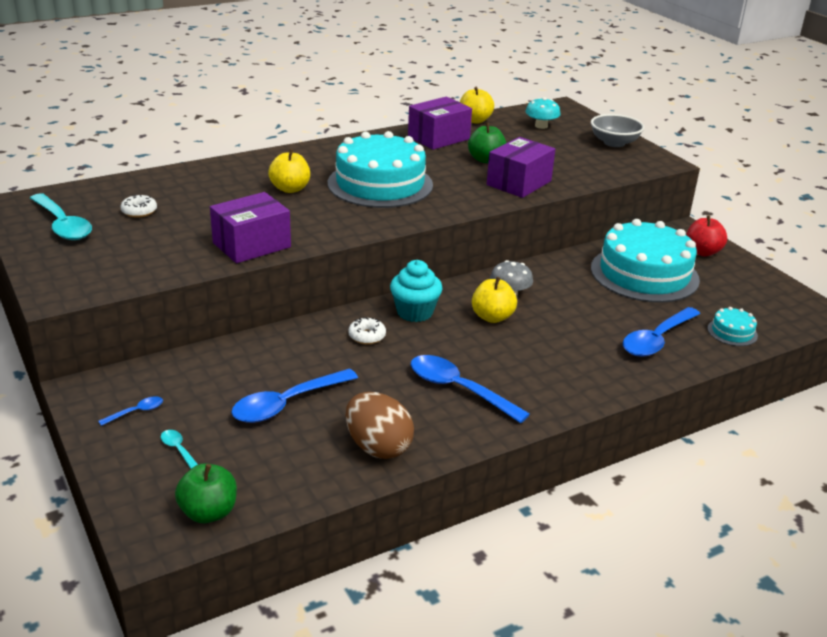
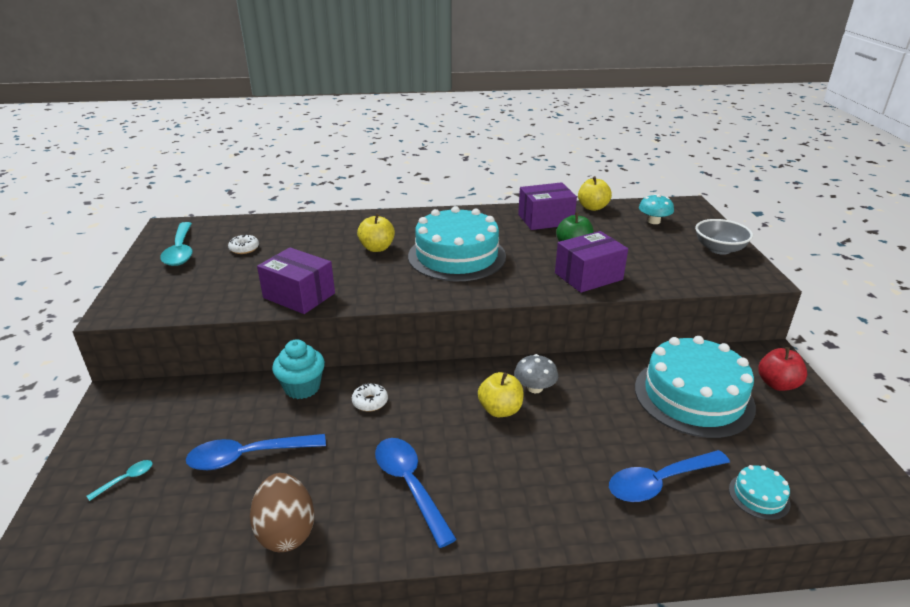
camera: 25 degrees right, 0 degrees up
(136, 412) = (130, 429): blue spoon -> none
(179, 450) = (126, 479): turquoise spoon -> turquoise spoon turned 60 degrees clockwise
(208, 512) = (91, 557): green apple -> none
(251, 245) = (299, 295): purple box -> purple box turned 45 degrees clockwise
(415, 312) = (431, 387): turquoise cupcake -> turquoise cupcake (302, 387)

